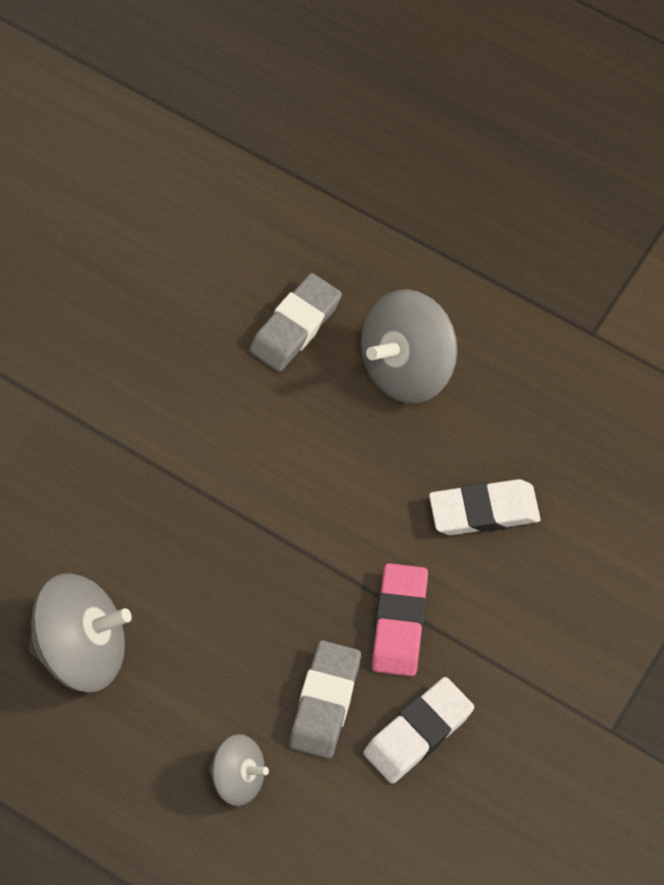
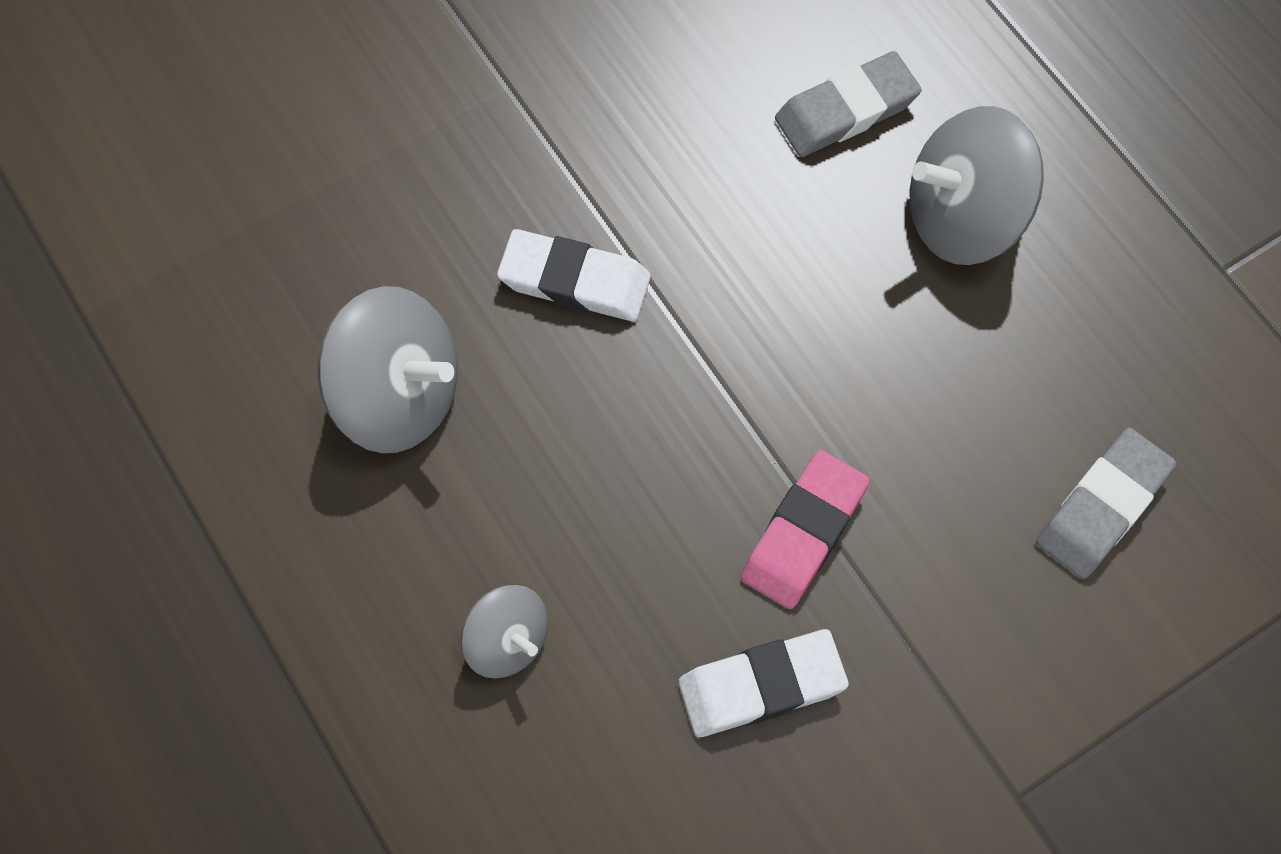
camera: 25 degrees right, 5 degrees up
(325, 702) = (661, 592): grey eraser -> grey eraser (1102, 507)
(484, 511) = (979, 436): white eraser -> white eraser (575, 281)

